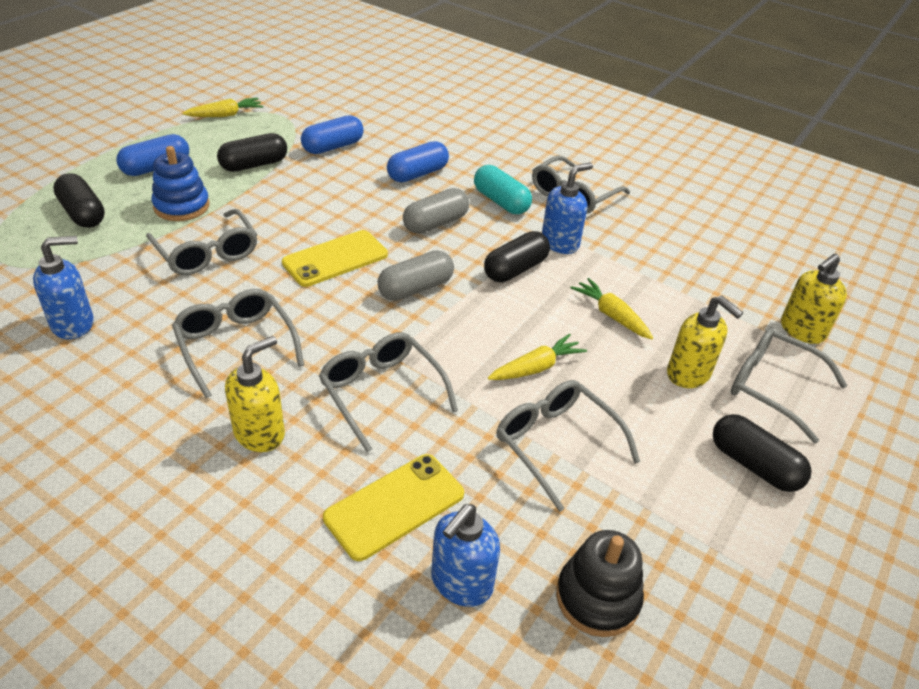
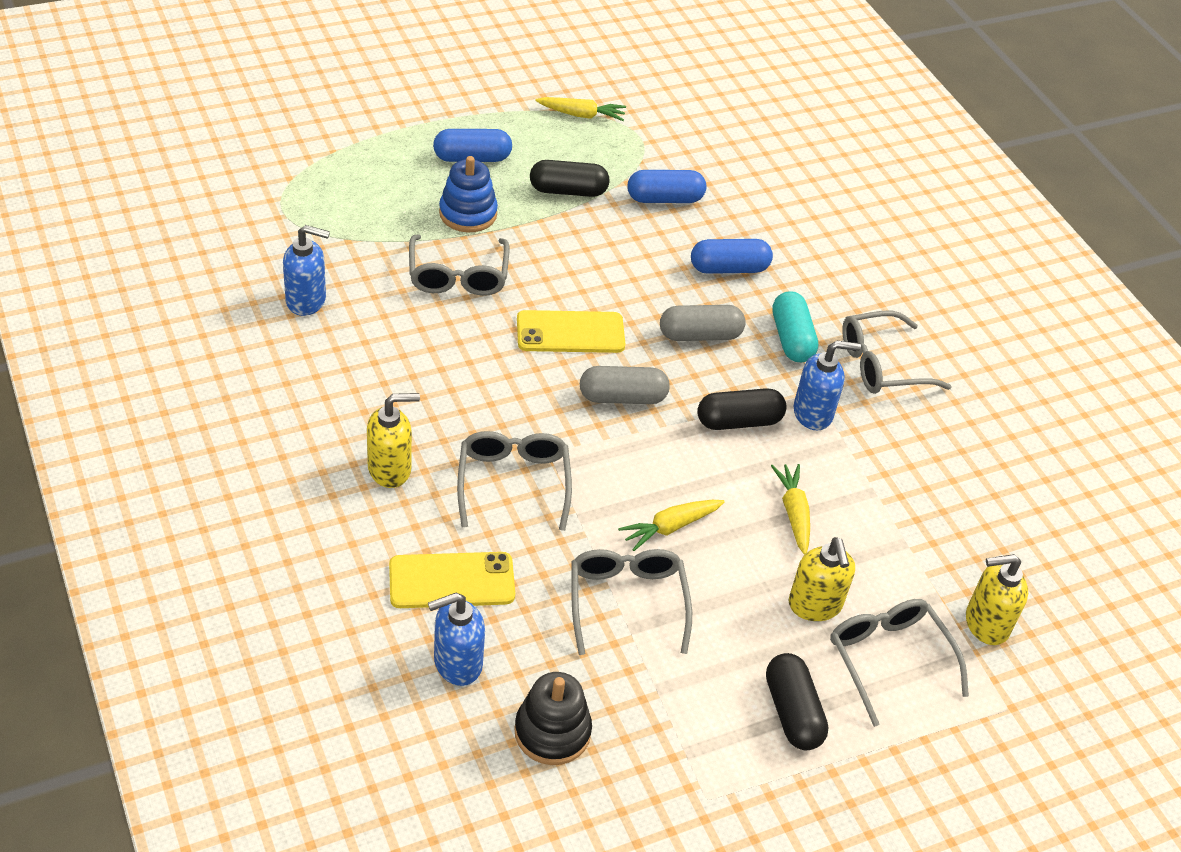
camera: 30 degrees right, 5 degrees up
(82, 213) = (376, 186): black capsule -> none
(236, 345) = (423, 381): grey glasses -> none
(536, 368) = (670, 527): yellow carrot -> yellow carrot turned 150 degrees clockwise

